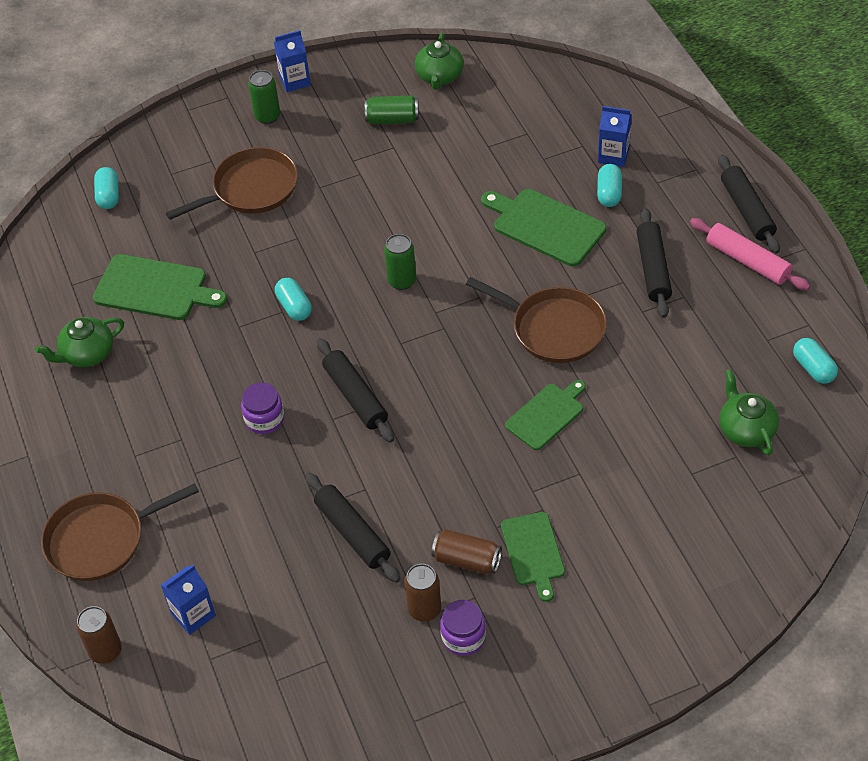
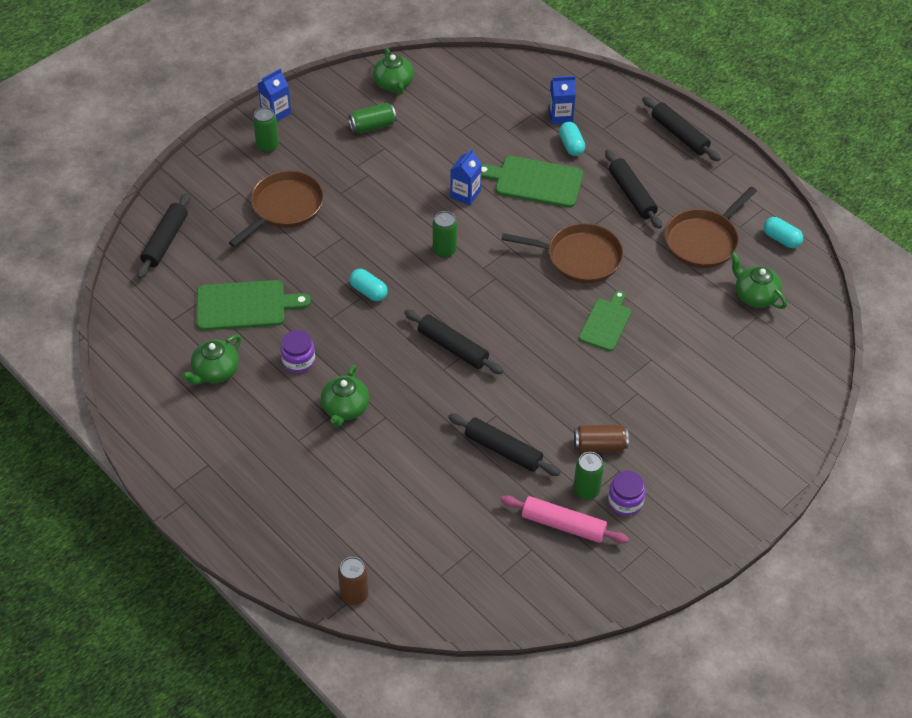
camera: 25 degrees left, 0 degrees up
(101, 540) = (305, 512): brown pan -> brown pan (703, 241)
(109, 196) = (165, 241): turquoise capsule -> black rolling pin
(193, 614) = (410, 546): blue carton -> blue carton (465, 194)
(202, 434) = (345, 408): none -> green teapot
(264, 419) = (389, 384): purple jar -> purple jar (298, 361)
(424, 609) = (586, 490): brown can -> green can
(533, 552) = (645, 425): green cutting board -> none
(747, 261) = (698, 172): pink rolling pin -> pink rolling pin (563, 525)

